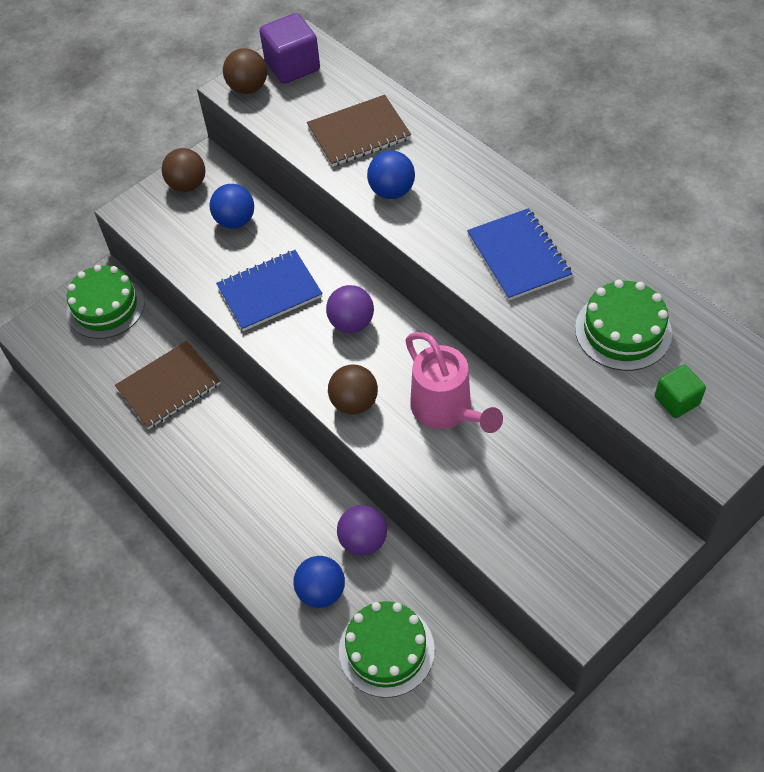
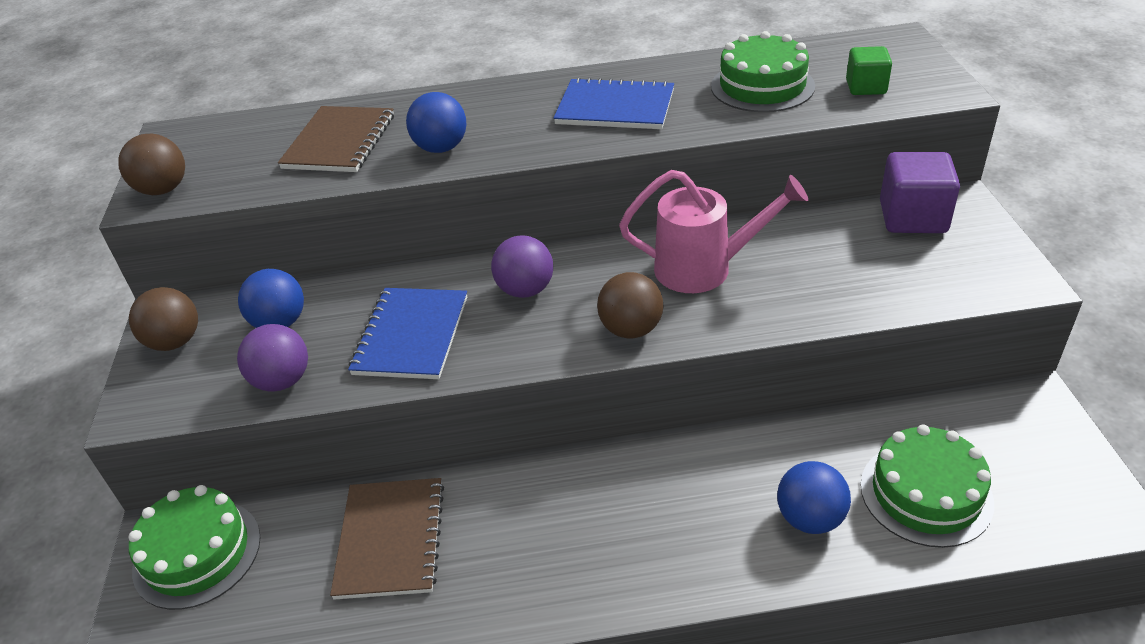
camera: 55 degrees left, 15 degrees down
(292, 66) = (187, 151): purple cube -> purple cube (912, 217)
(363, 541) = (767, 450): purple ball -> purple ball (282, 381)

